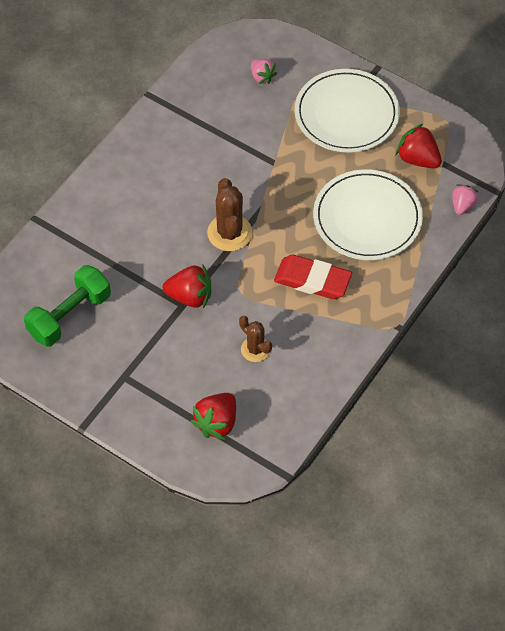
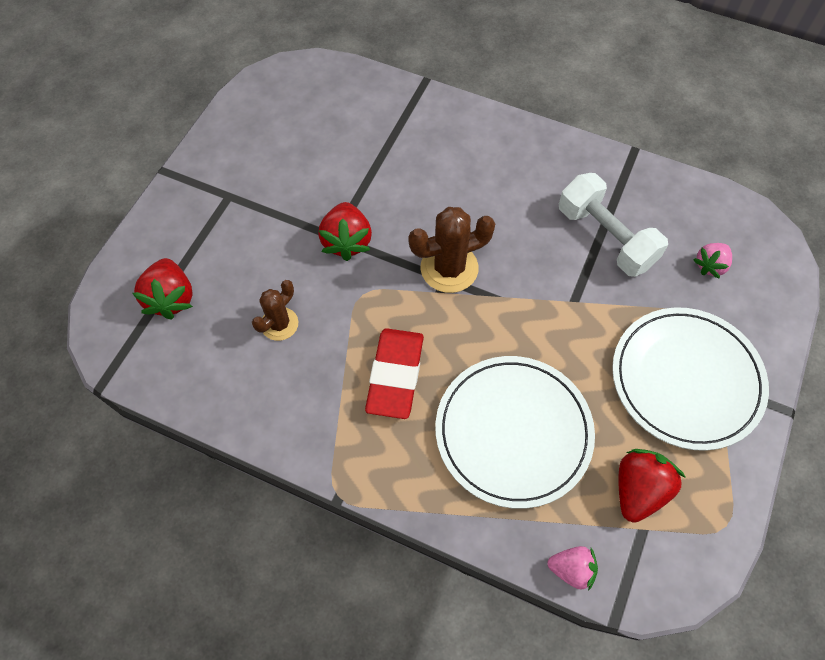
camera: 80 degrees right, 5 degrees up
(69, 316) = (303, 132): green dumbbell -> none
(217, 423) = (171, 298): red strawberry -> red strawberry turned 120 degrees counterclockwise
(224, 131) = (605, 237): none -> white dumbbell

